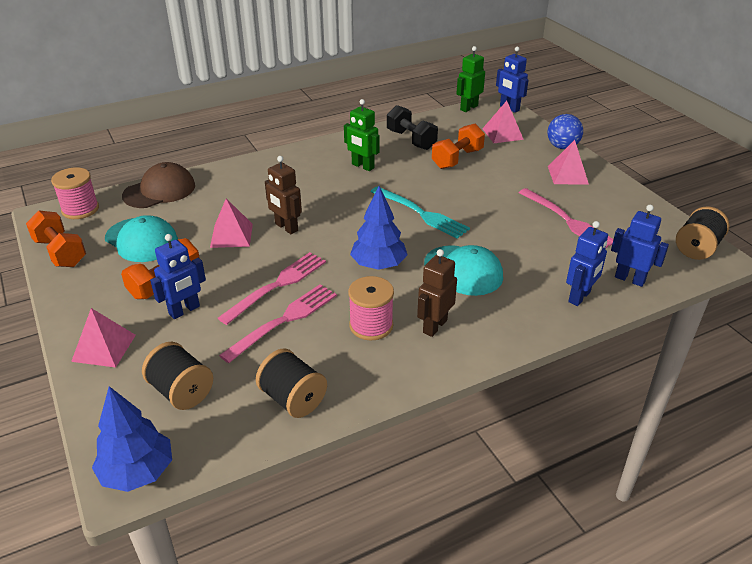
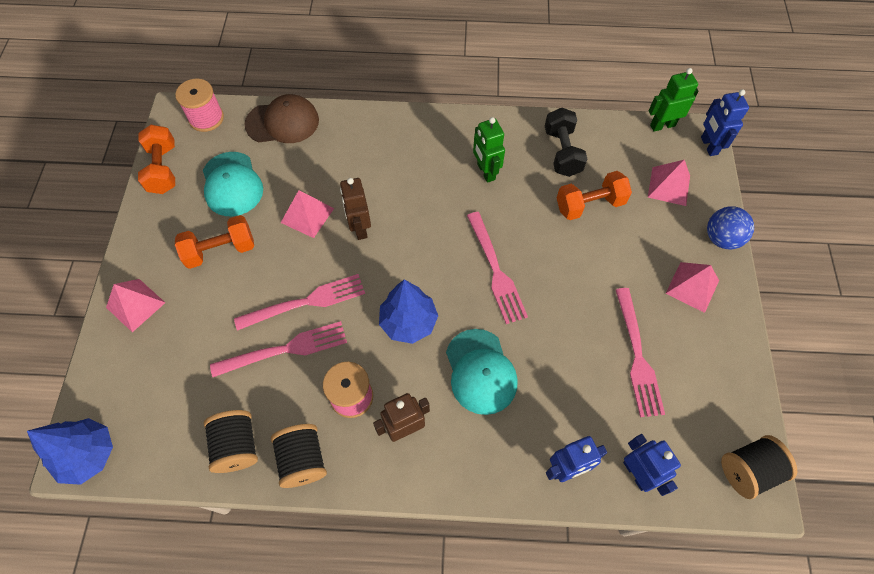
camera: 30 degrees right, 25 degrees up
(181, 392) = (162, 388): black spool -> black spool (303, 460)
(184, 310) = (216, 293): blue robot -> none
(421, 213) = (496, 270): turquoise fork -> pink fork

